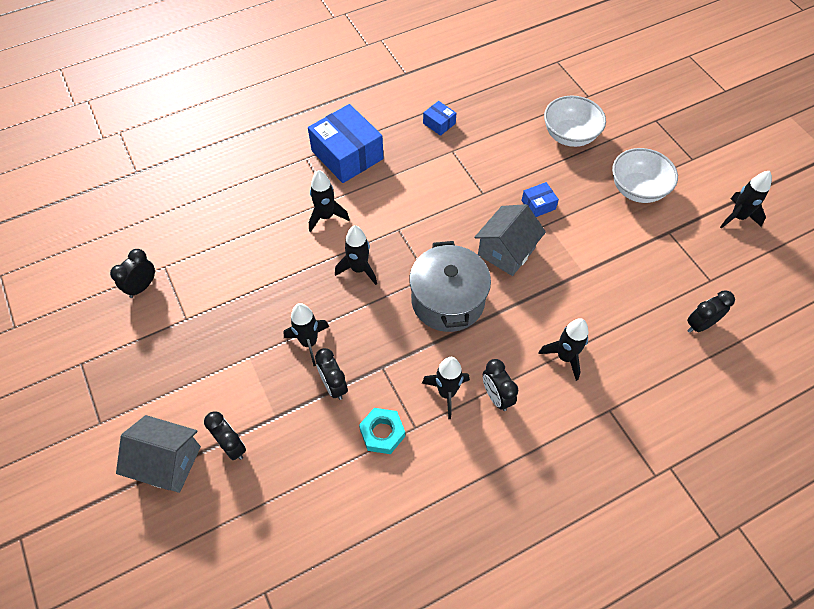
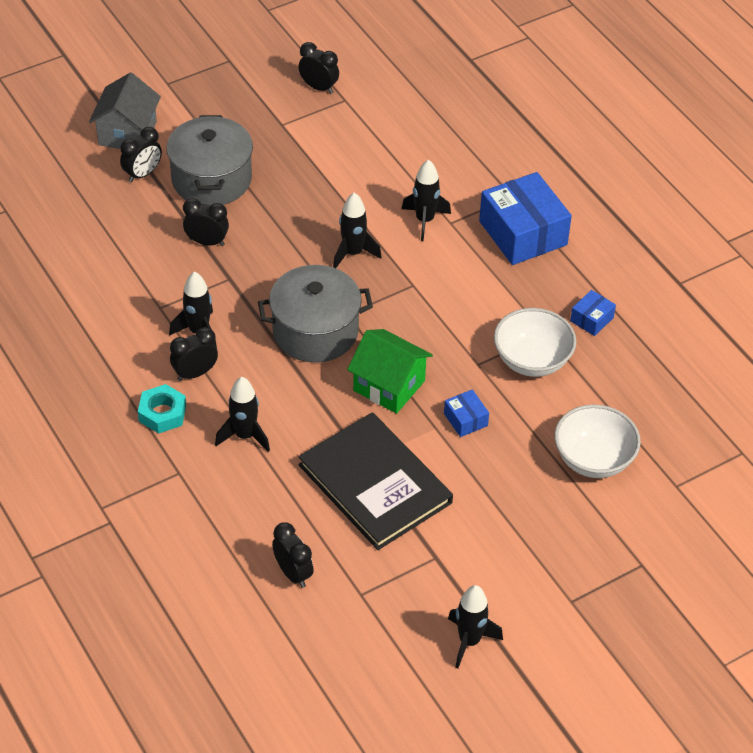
camera: 85 degrees right, 10 degrees down
(250, 381) = (211, 179): none -> grey pot
(309, 343) = (256, 219): black rocket -> none
(334, 385) = (207, 242): black clock -> black clock turned 45 degrees clockwise
(347, 155) = (523, 233): blue box -> blue box turned 75 degrees counterclockwise
(382, 433) = (154, 282): turquoise nut -> turquoise nut (162, 413)
(506, 251) = (389, 385): grey house -> green house
(605, 266) = (375, 484): none -> black book
(637, 189) = (505, 529): white bowl -> white bowl (532, 360)

